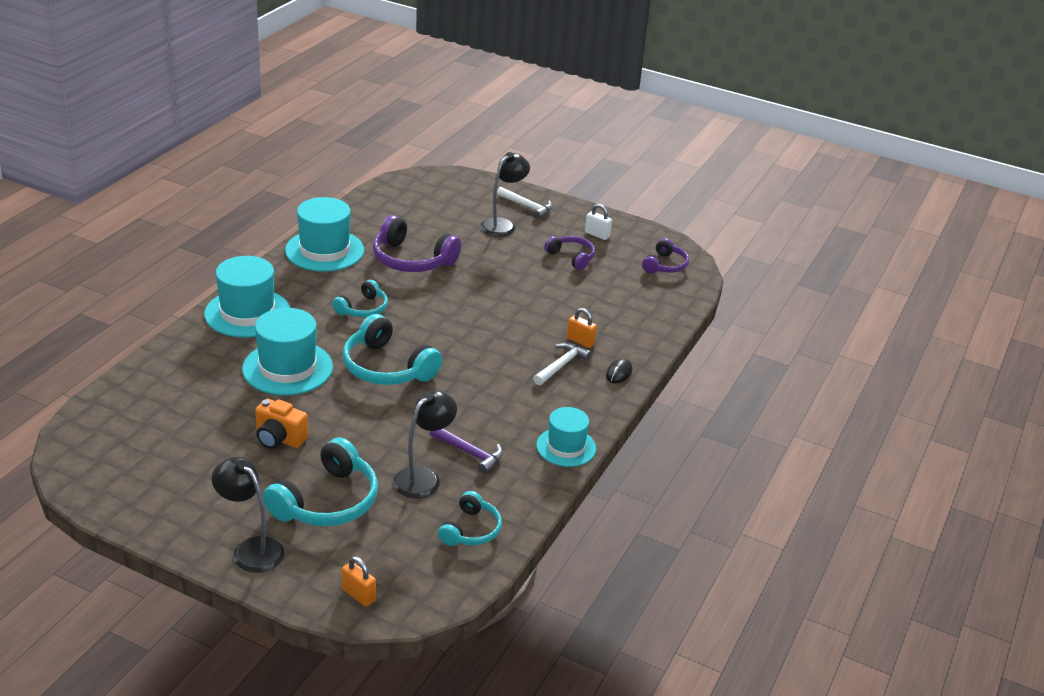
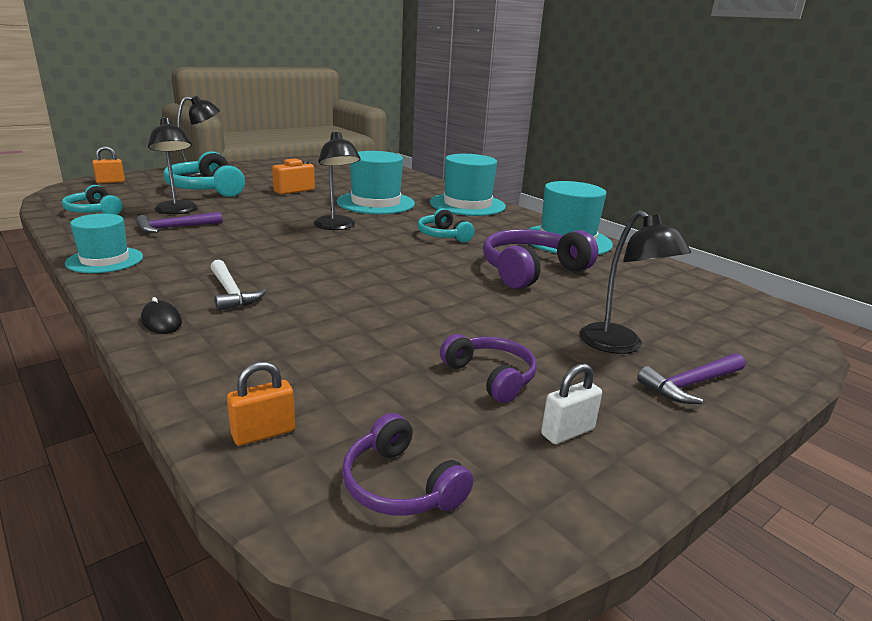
camera: 115 degrees right, 10 degrees down
(387, 367) = (337, 227): turquoise headphones -> black lamp
(527, 206) = (690, 385): white hammer -> purple hammer
(571, 257) = (490, 376): purple headphones -> purple headphones turned 105 degrees counterclockwise
(580, 341) = (261, 317): orange padlock -> orange padlock (263, 433)

